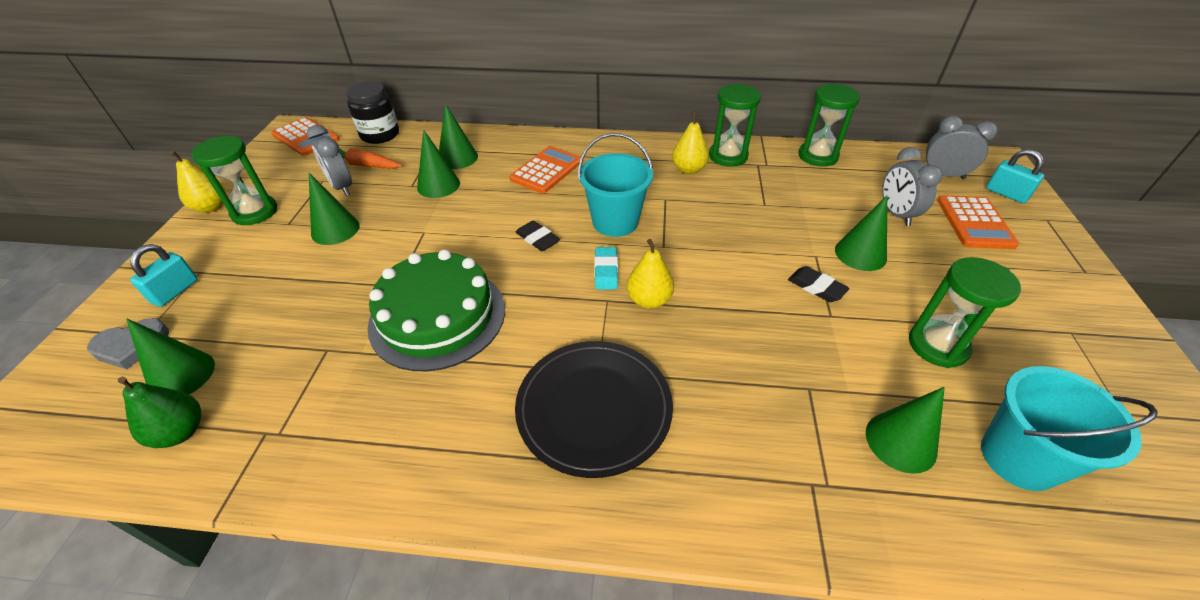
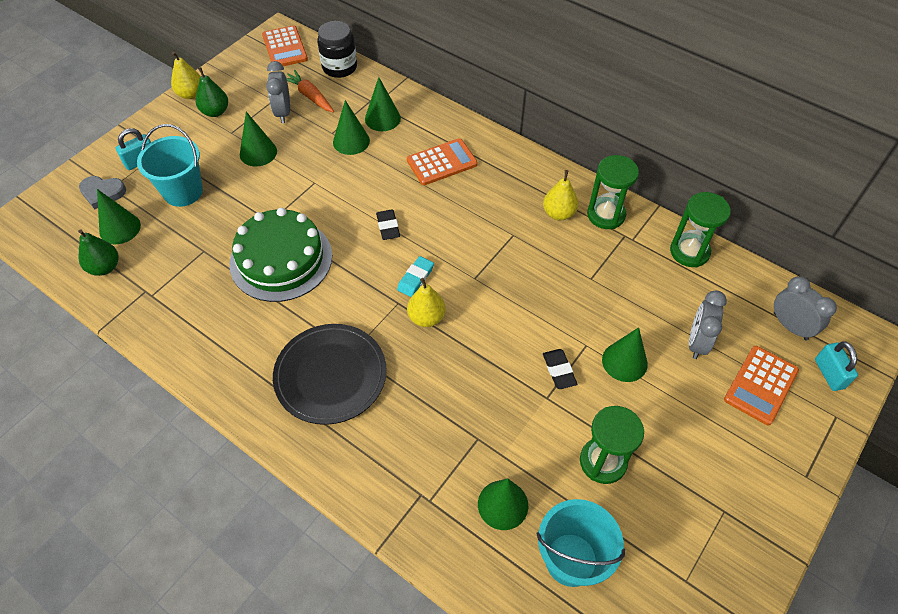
camera: 30 degrees right, 10 degrees up
(255, 212) = (215, 112): green hourglass -> green pear
(615, 222) = (456, 238): turquoise bucket -> turquoise bucket (183, 192)

